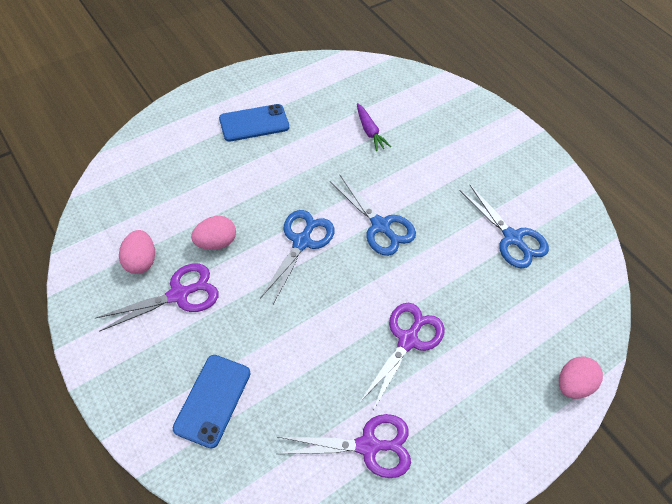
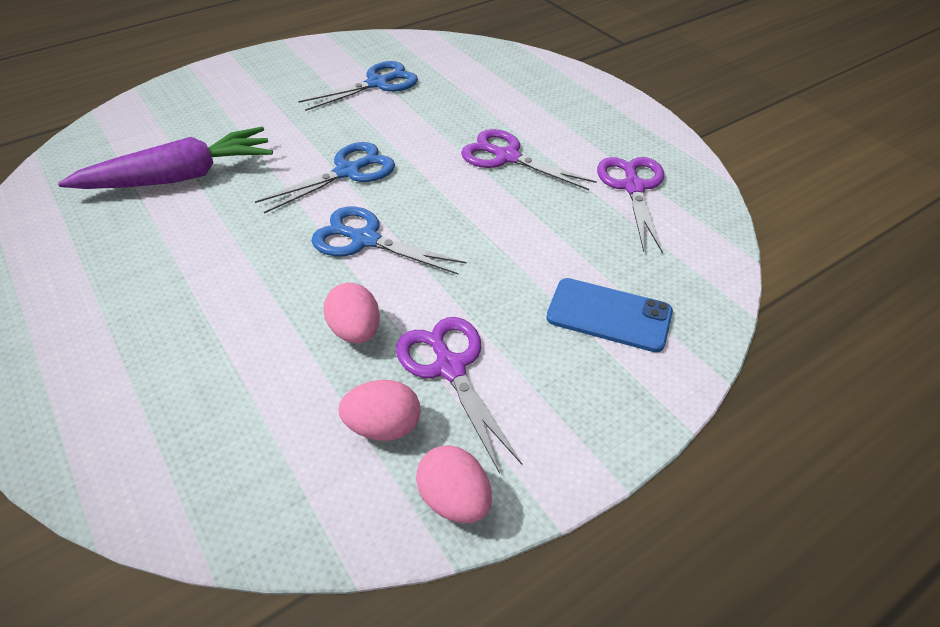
camera: 85 degrees left, 10 degrees down
(254, 123) = (111, 300): blue phone -> none
(369, 131) = (180, 177): purple carrot -> purple carrot, size x2.09
(572, 384) = (543, 67): pink egg -> pink egg (454, 499)

